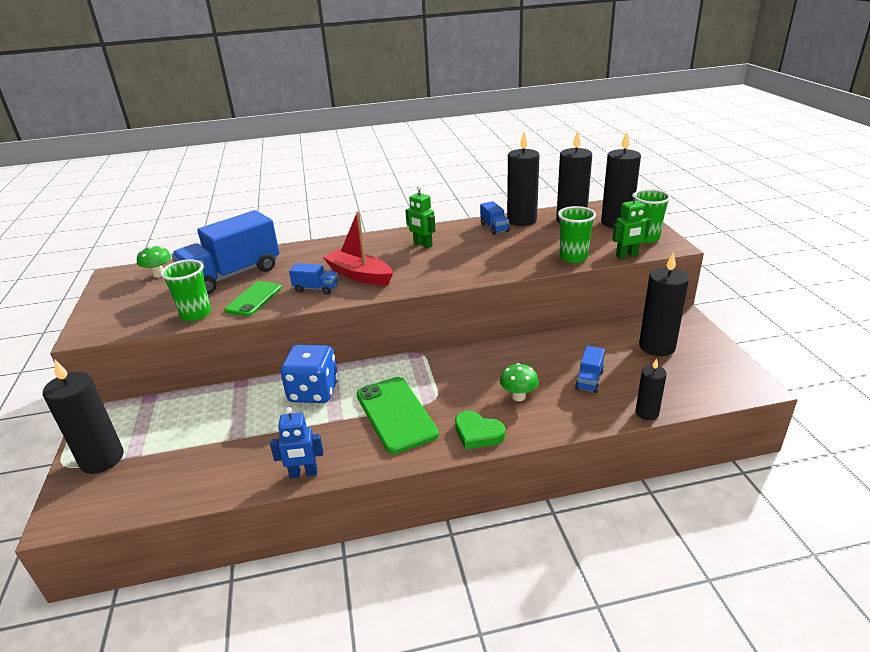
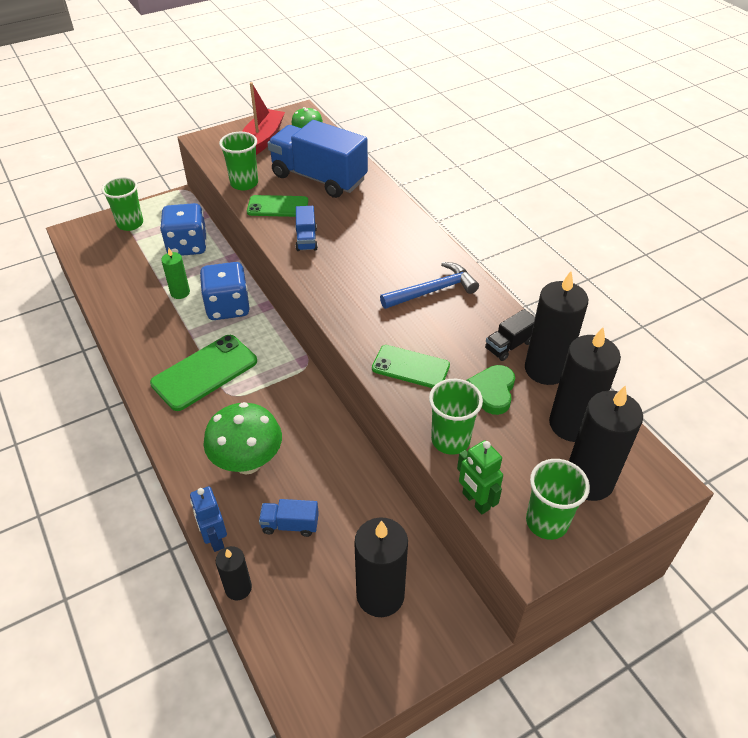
camera: 70 degrees right, 15 degrees up
(102, 459) = (130, 224): black candle -> green cup
(191, 413) = (187, 246): none -> blue dice
(265, 424) = (180, 292): none -> green candle
(303, 473) = (122, 336): blue robot -> blue robot (215, 539)
(359, 275) = (343, 261): red boat -> red boat (262, 140)
(422, 245) = (432, 291): green robot -> blue hammer
(477, 433) = (185, 439): green heart -> green heart (492, 391)
(494, 227) = (509, 345): blue truck -> black truck
(499, 262) = (410, 367): none -> green phone
(518, 396) = (248, 462): green mushroom -> green mushroom, size x1.80

